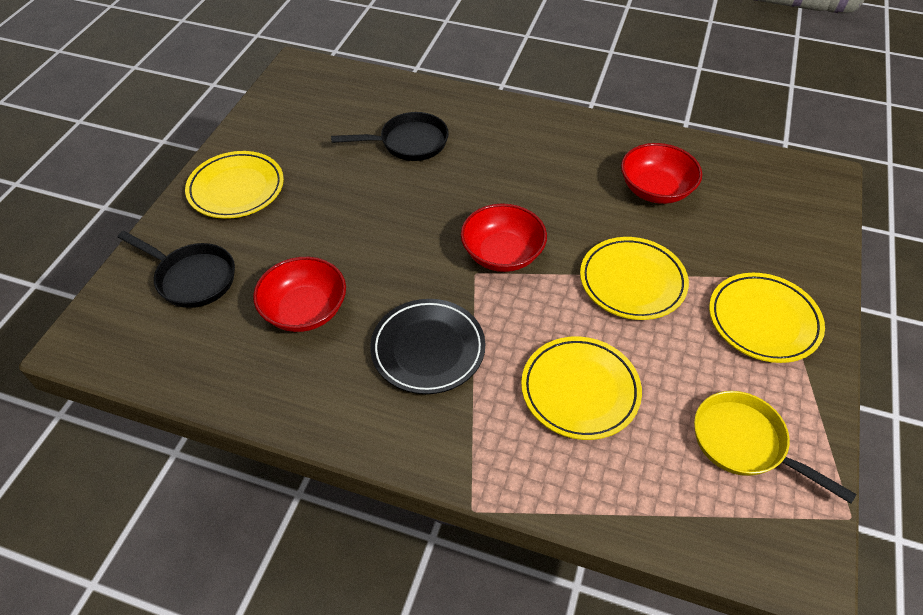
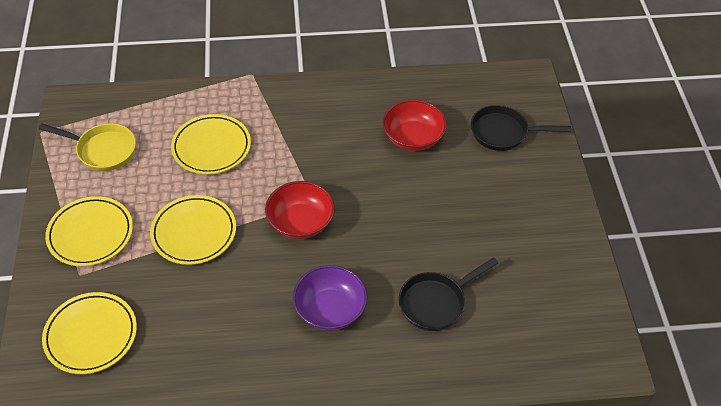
camera: 155 degrees right, 0 degrees up
(236, 189) = (538, 206): yellow plate -> yellow plate (91, 335)
(428, 349) = (318, 140): black plate -> none
(512, 166) = (330, 309): none -> purple bowl
(655, 190) = (192, 330): red bowl -> none

